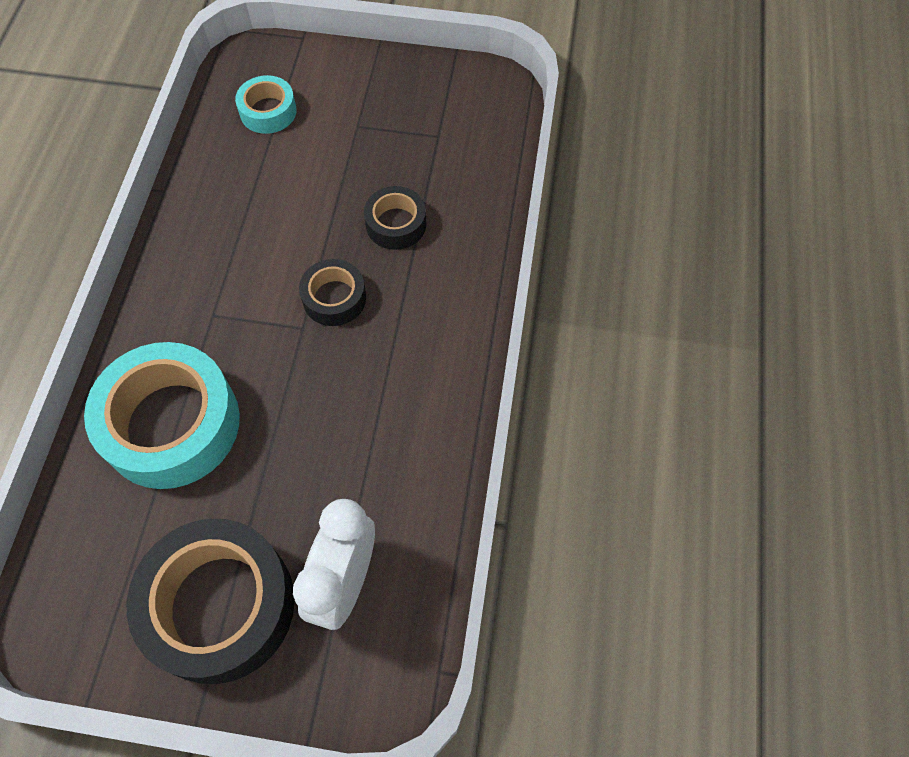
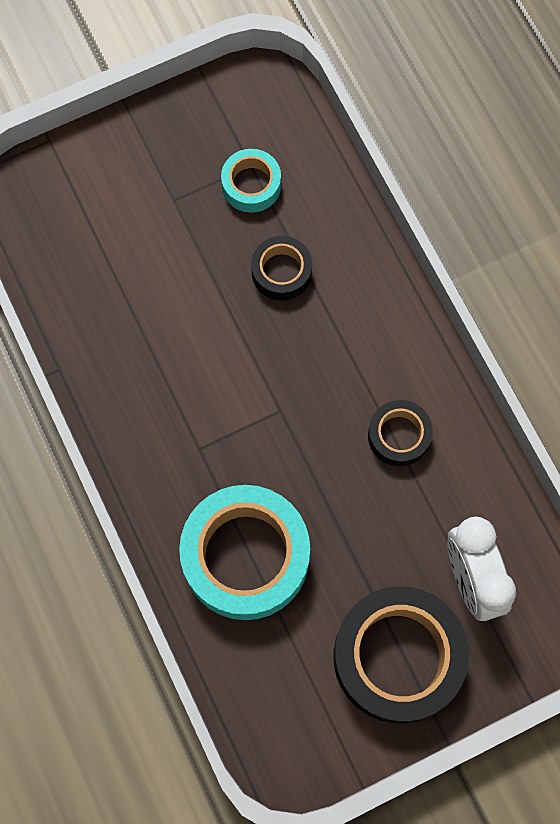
camera: 35 degrees left, 10 degrees up
(268, 111) = (83, 236): turquoise tape -> turquoise tape (251, 185)
(334, 298) = (285, 369): black tape -> black tape (399, 436)

